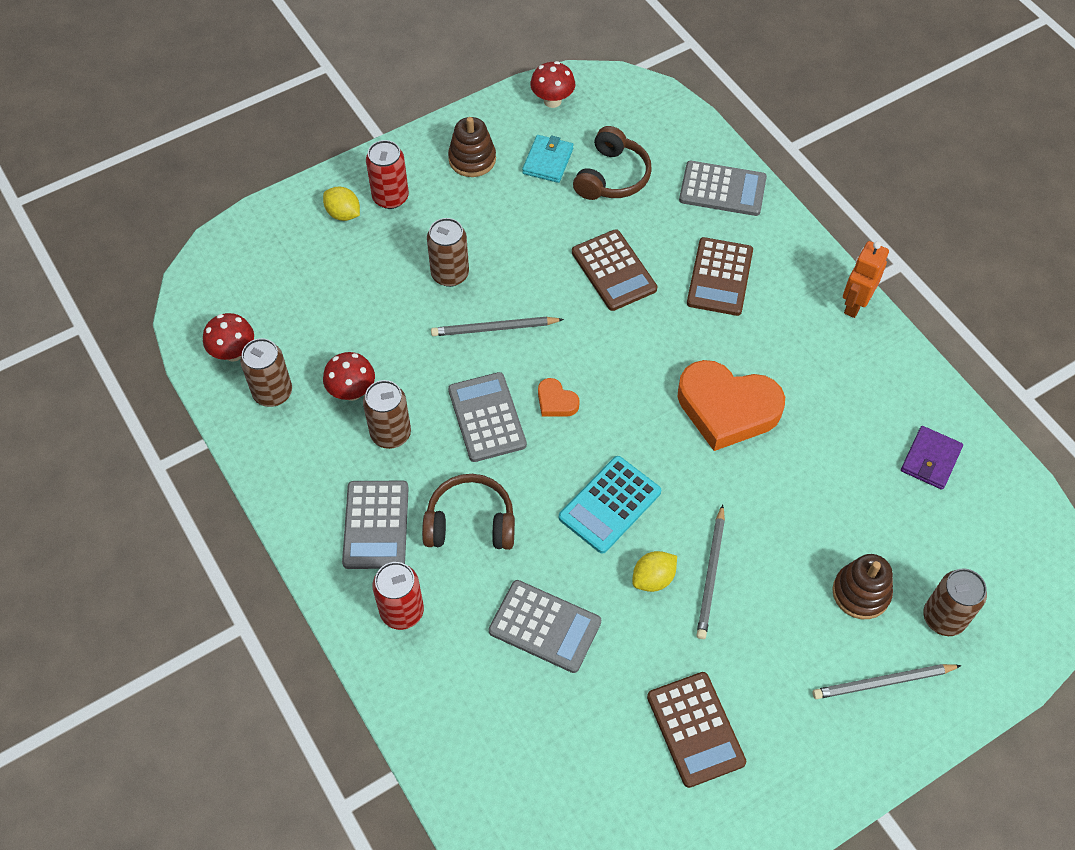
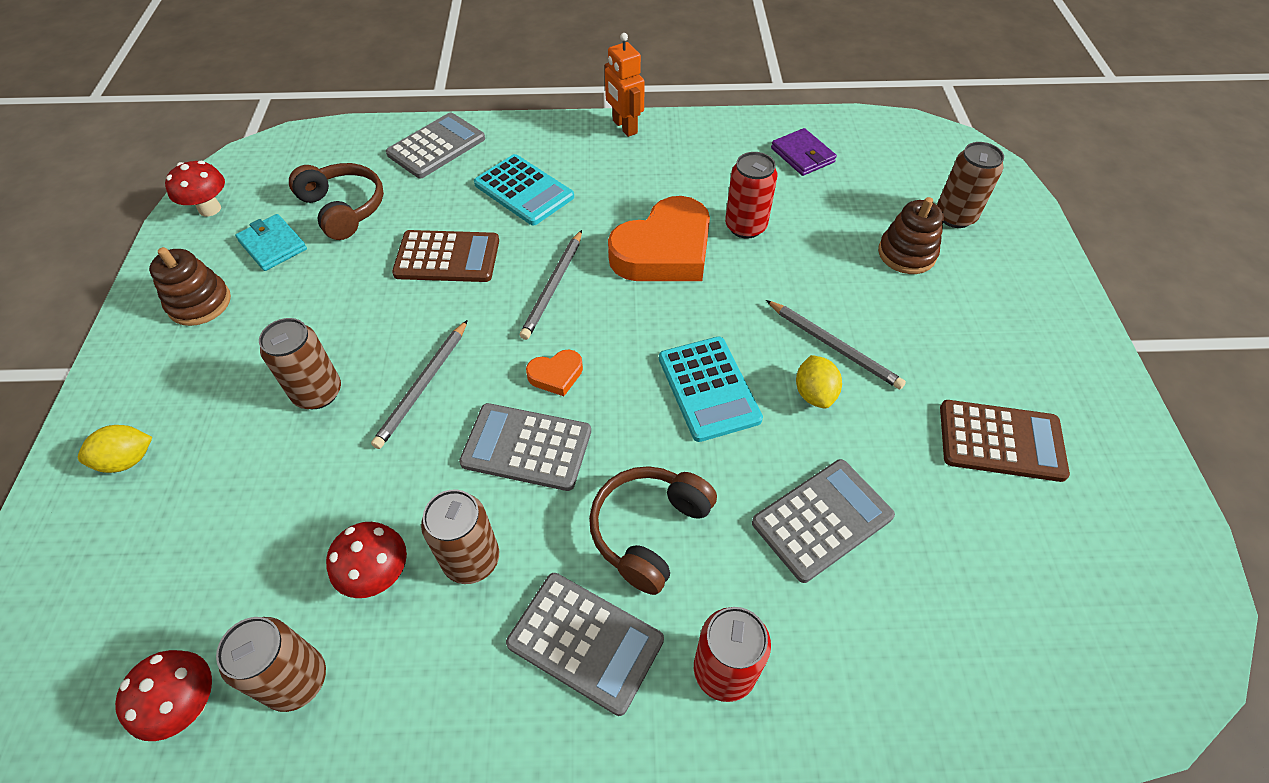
camera: 60 degrees left, 5 degrees down
(390, 197) = (160, 400): red can -> red can (745, 226)
(720, 277) = (524, 190): brown calculator -> turquoise calculator
(883, 682) = (1002, 281): grey pencil -> grey pencil (553, 286)

